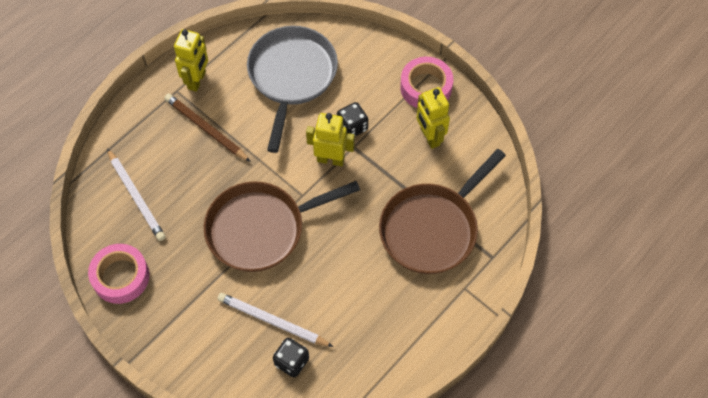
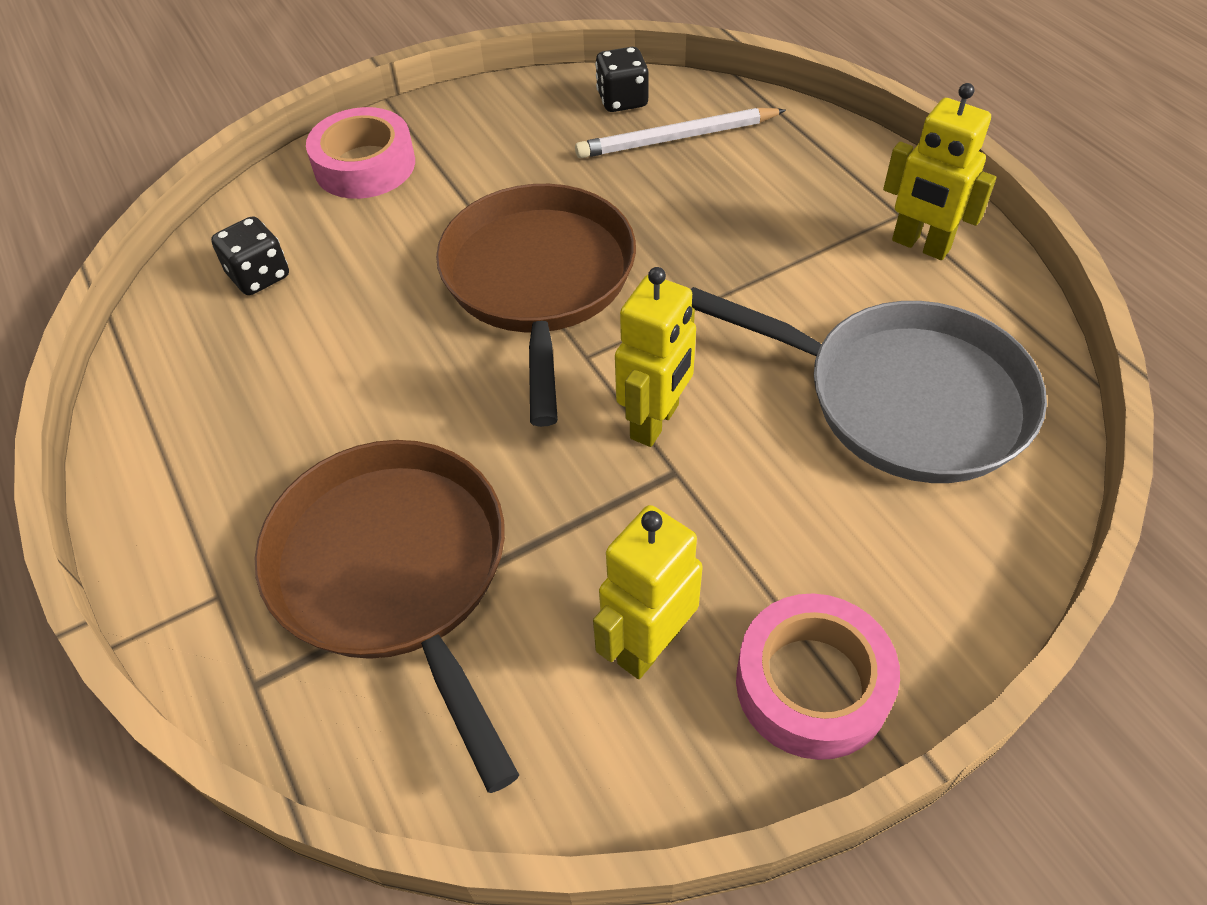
camera: 110 degrees right, 10 degrees down
(121, 277) = (534, 107): pink tape -> pink tape (365, 165)
(206, 129) = (795, 241): brown pencil -> none
(273, 321) = (348, 265): white pencil -> none
(352, 127) = (730, 482): black dice -> black dice (622, 100)
(429, 137) = (649, 645): yellow robot -> yellow robot turned 45 degrees counterclockwise

